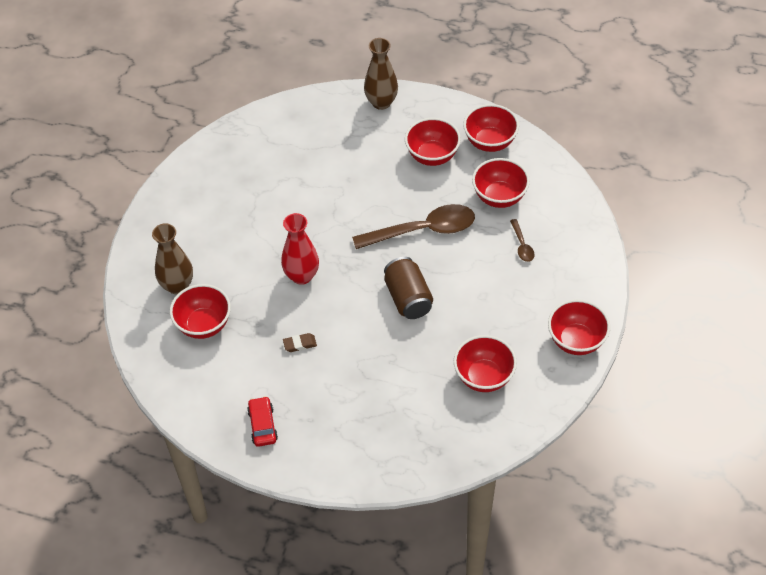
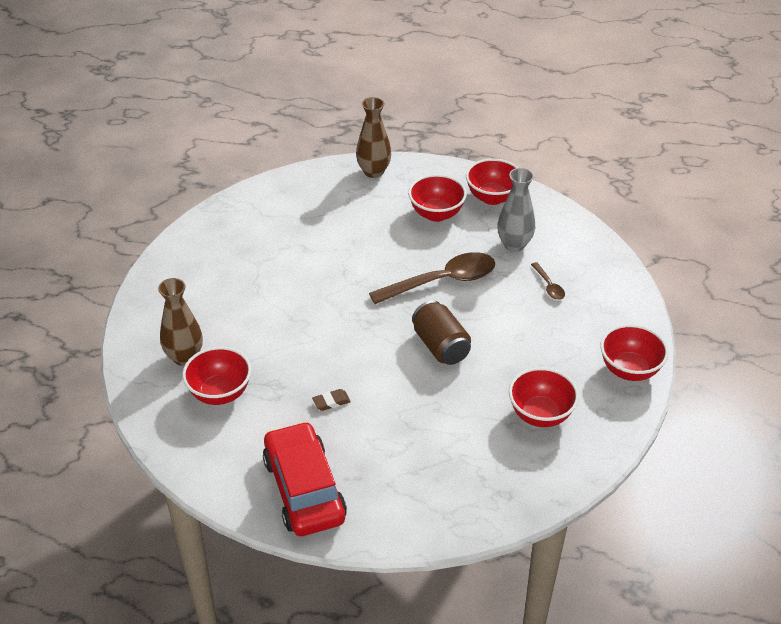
camera: 10 degrees left, 10 degrees down
(262, 425) = (304, 489): red car -> red car, size x2.09
(301, 276) = (321, 335): red vase -> none
(499, 197) = (514, 244): red bowl -> grey vase

